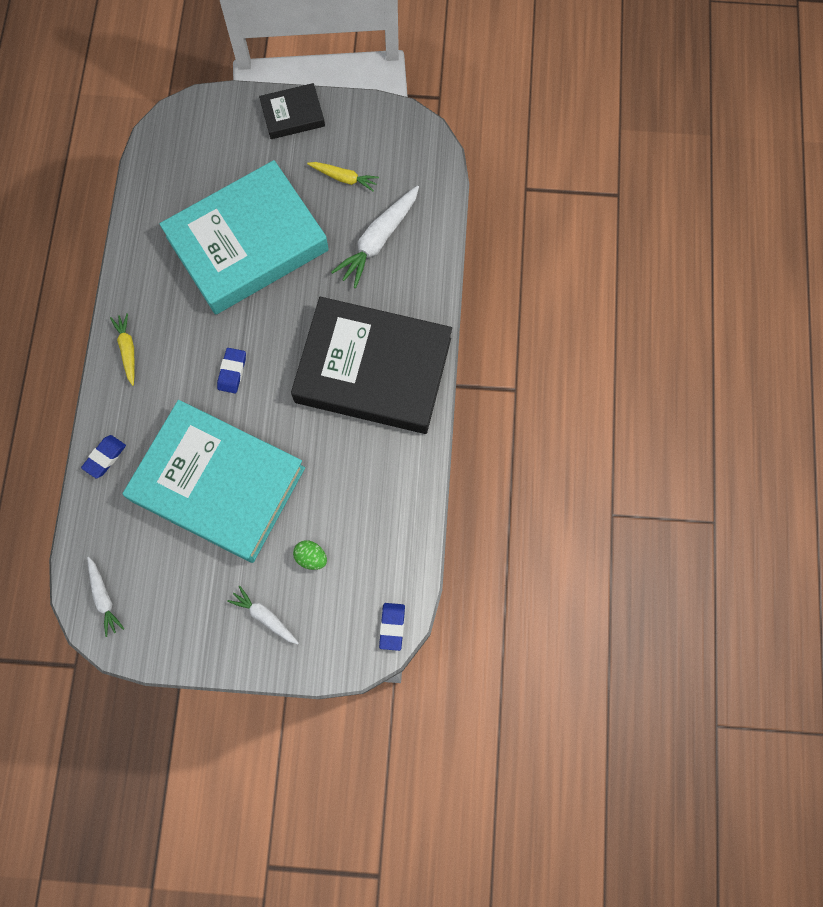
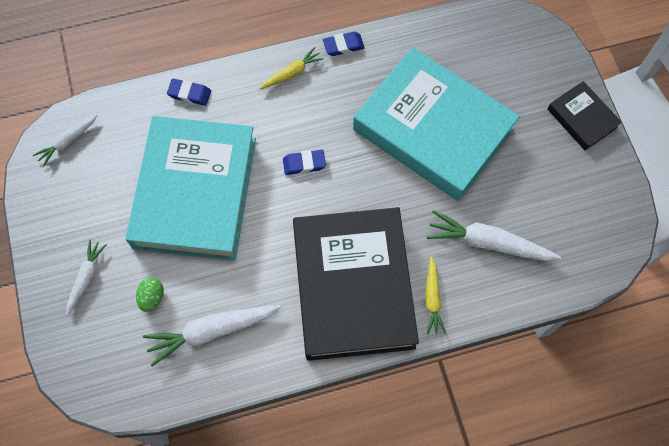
camera: 70 degrees right, 5 degrees down
(344, 178) = (538, 187): yellow carrot -> yellow carrot (432, 299)
(366, 511) = (212, 331): none -> white carrot
(392, 626) = (107, 396): blue eraser -> blue eraser (343, 46)

